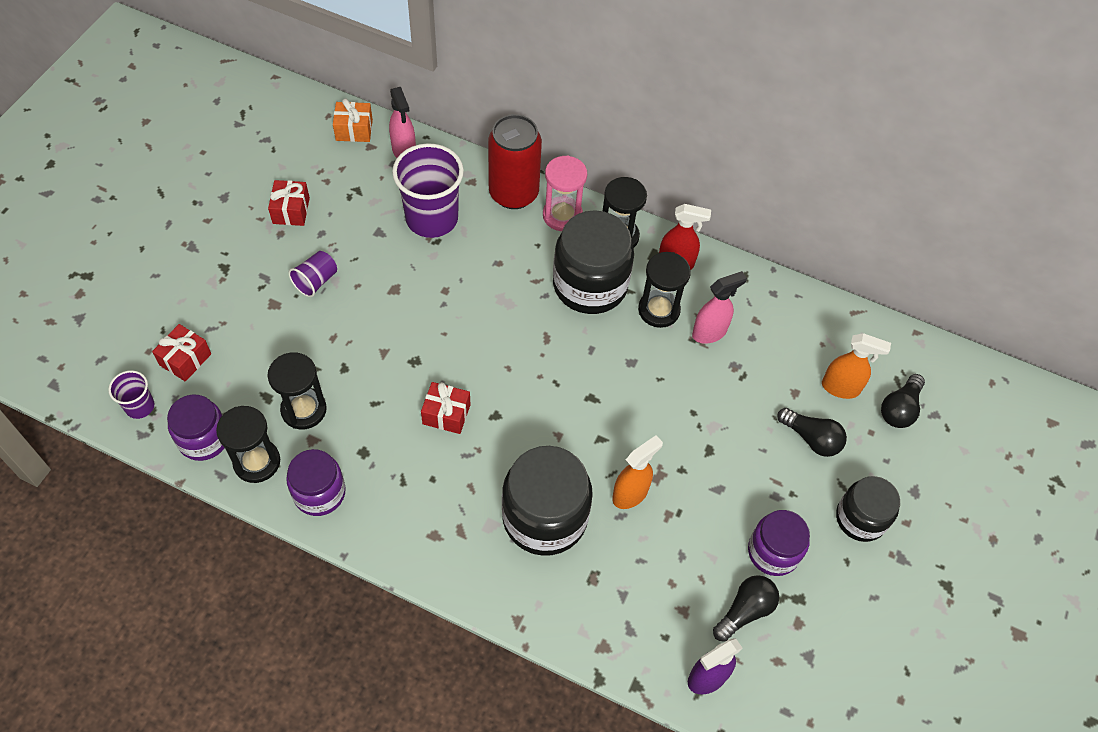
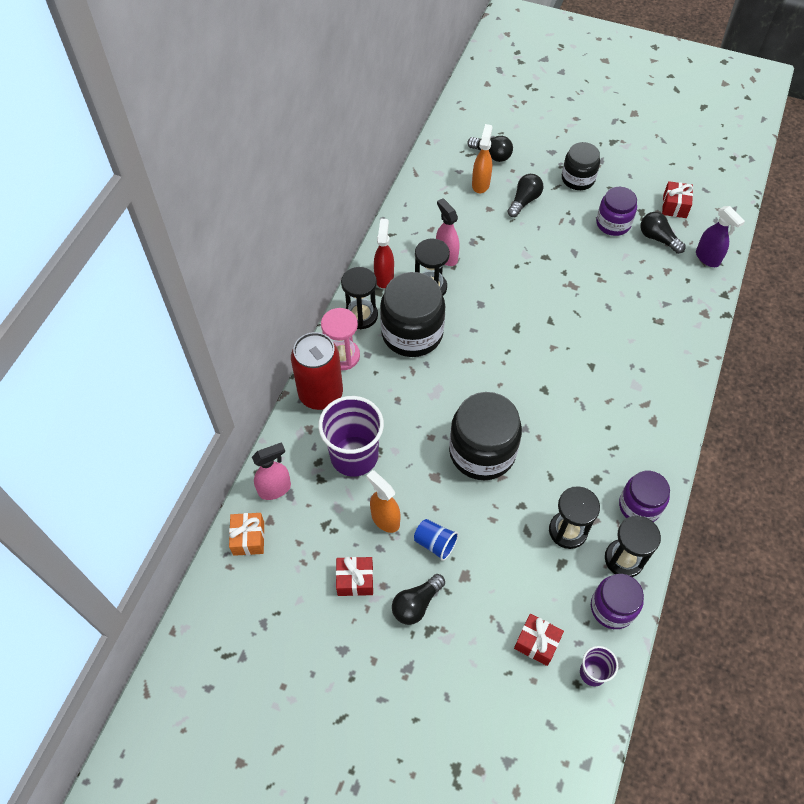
camera: 90 degrees left, 0 degrees up
(254, 259) = (416, 604): none -> black light bulb
(316, 281) = (435, 543): purple cup -> blue cup
(446, 414) = (550, 423): red gift -> red gift (674, 206)
(544, 517) = (621, 351): black jar -> black jar (482, 452)
(630, 494) = (590, 301): orange spray bottle -> orange spray bottle (385, 519)

